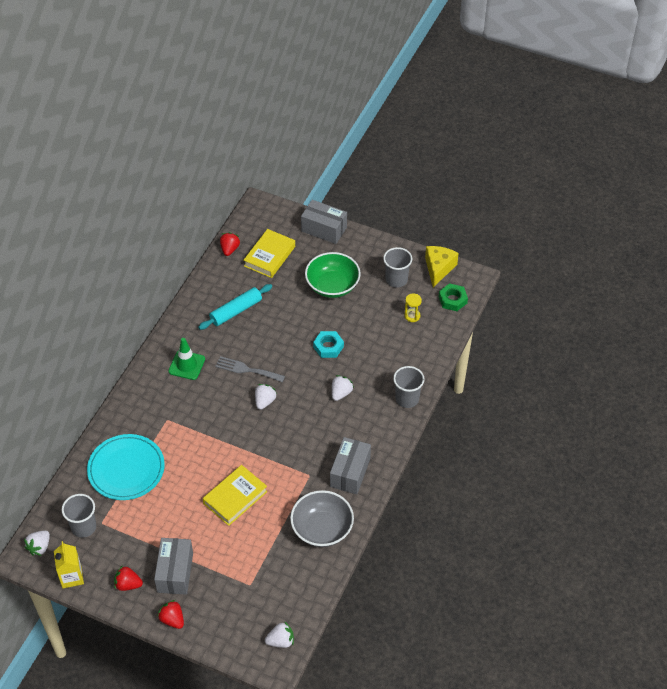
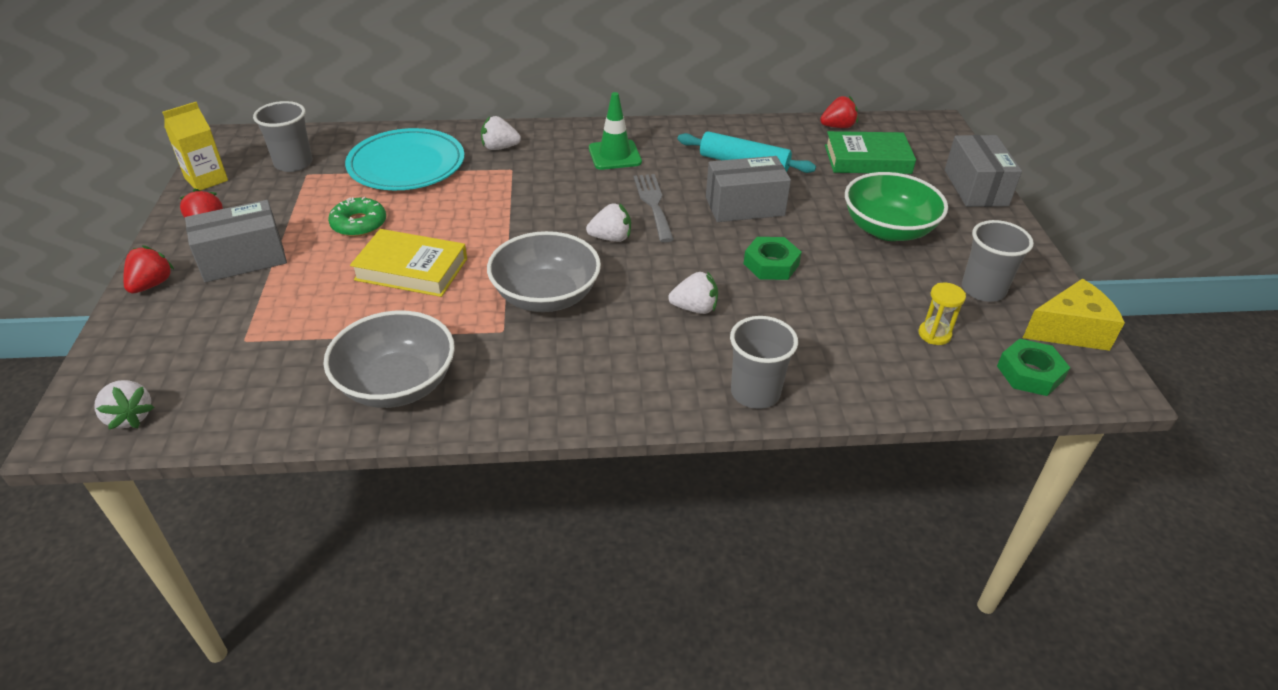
camera: 60 degrees right, 10 degrees down
(39, 547) = (247, 144): white strawberry -> white strawberry (499, 147)
(175, 510) = (359, 224): none -> green donut
(269, 256) = (867, 159): yellow book -> green book
(294, 448) = (546, 296): none -> grey bowl
(328, 347) = (771, 264): turquoise nut -> green nut
(350, 472) = (539, 376): grey box -> grey box (744, 206)

